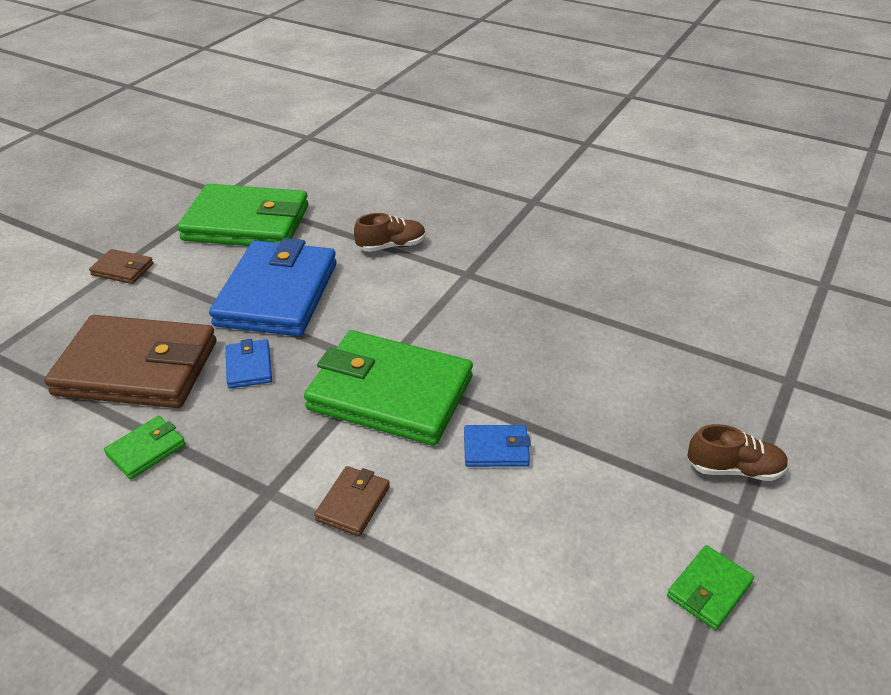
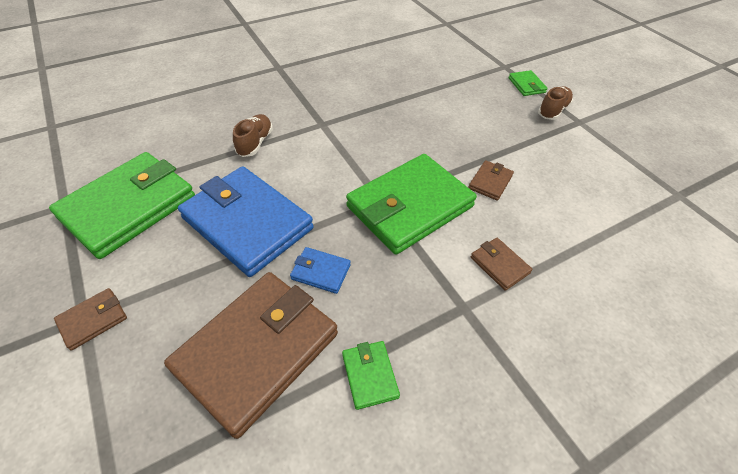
camera: 60 degrees left, 10 degrees up
(496, 449) = (490, 182): blue wallet -> brown wallet
(709, 589) = (623, 155): green wallet -> green wallet (526, 85)

